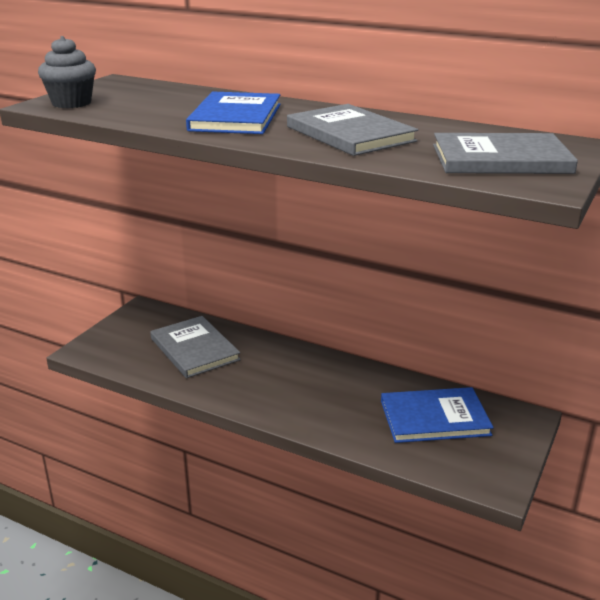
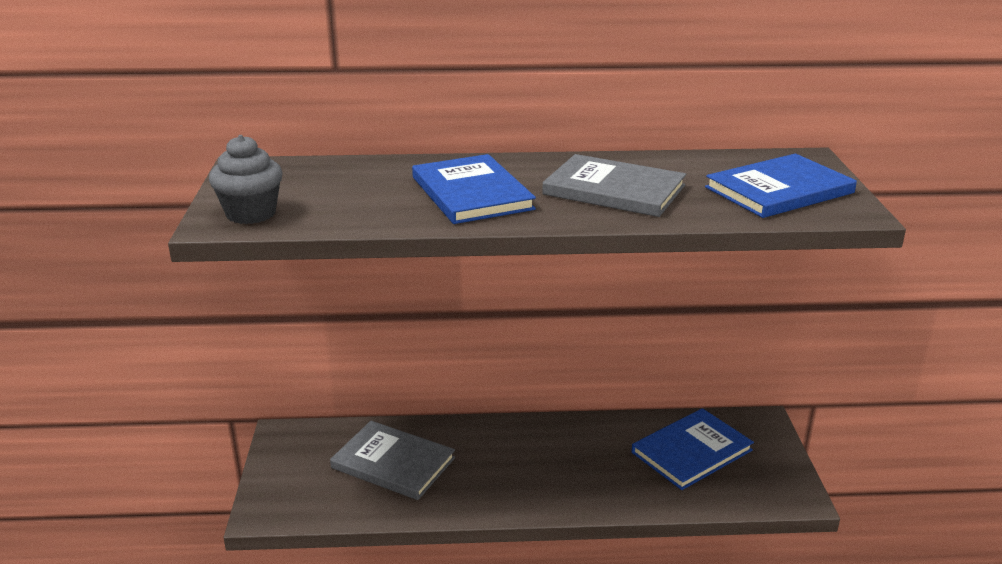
camera: 30 degrees left, 0 degrees up
(500, 159) = (779, 190): grey book -> blue book

